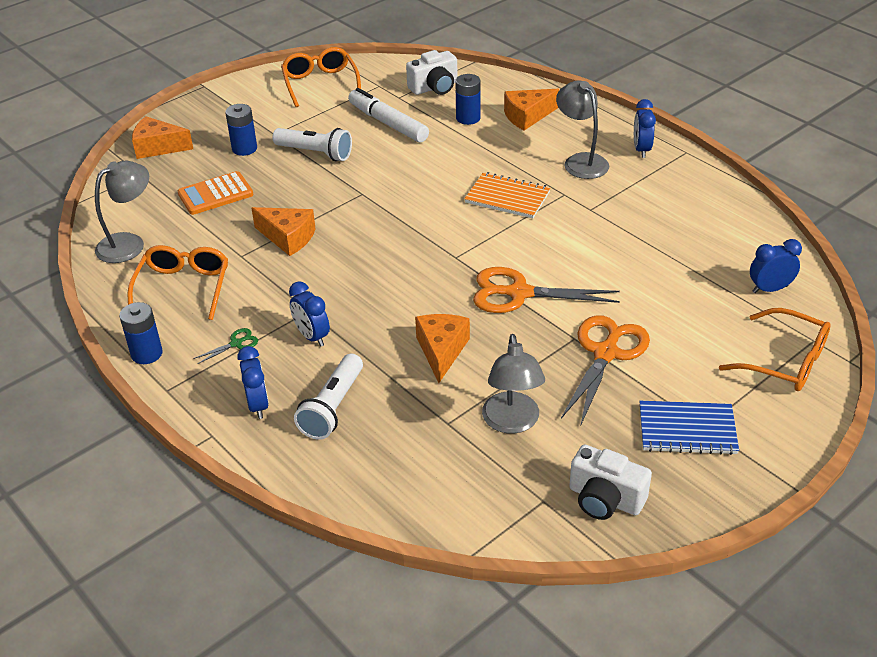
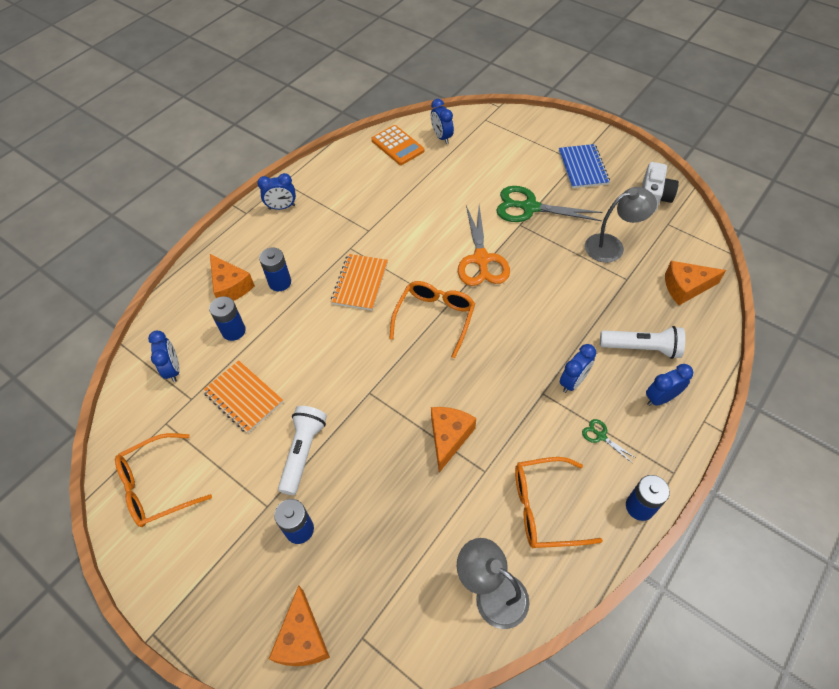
camera: 100 degrees left, 15 degrees up
(215, 194) = (390, 531): orange calculator -> orange calculator (397, 146)
(388, 123) = (243, 397): white marker -> orange notebook
(434, 87) = (173, 369): white camera -> blue clock
(441, 351) = (559, 294): orange cheese -> orange cheese (685, 287)
(524, 145) = (280, 282): none -> blue battery
(581, 161) = (301, 242): grey lamp -> none
(606, 353) = (529, 207): orange scissors -> green scissors
(785, 362) = (508, 130): orange glasses -> orange glasses (435, 318)

